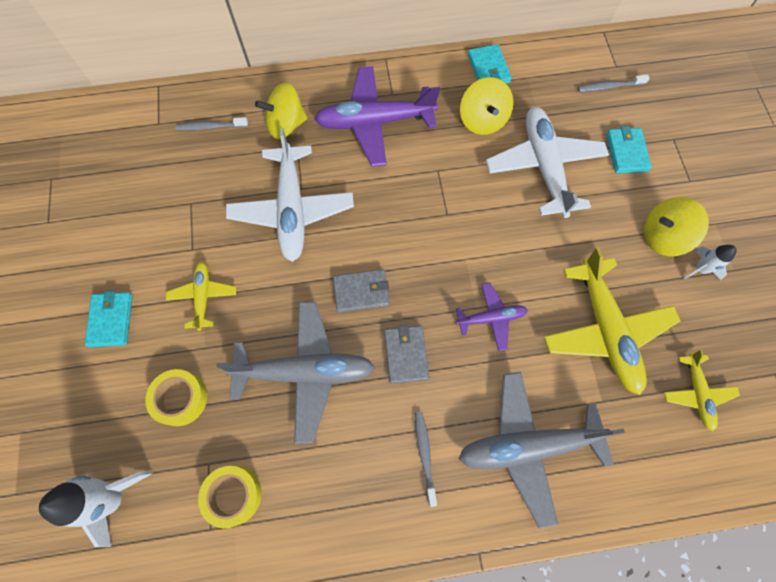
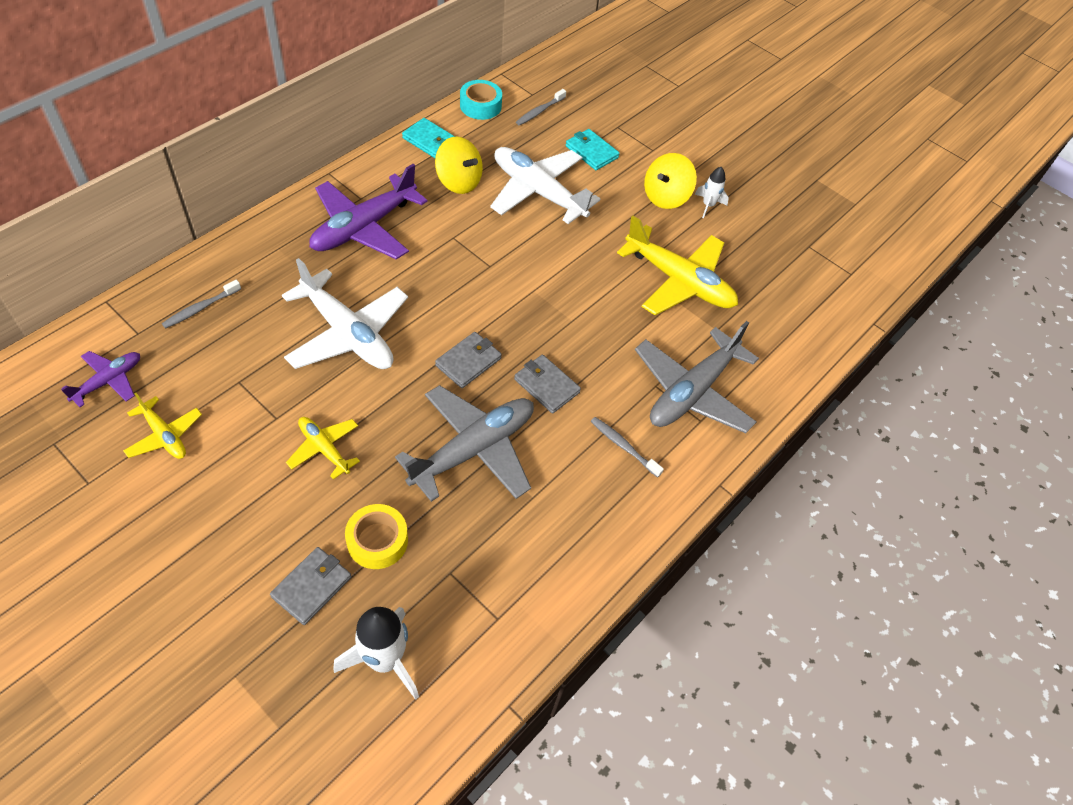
camera: 45 degrees left, 15 degrees down
(111, 320) = (245, 523): turquoise wallet -> none
(113, 402) = (312, 587): none -> grey wallet
(233, 495) = (494, 579): yellow tape -> none
(286, 124) = (279, 269): yellow spinning top -> none
(491, 318) = (590, 321): purple plane -> purple plane (108, 381)
(559, 55) = (480, 106): none -> turquoise tape
(696, 393) = (772, 287): yellow plane -> yellow plane (164, 435)

